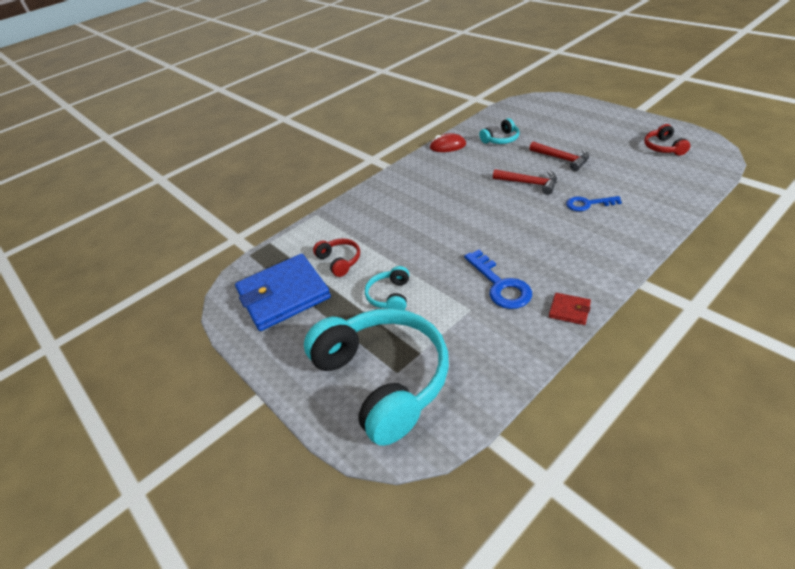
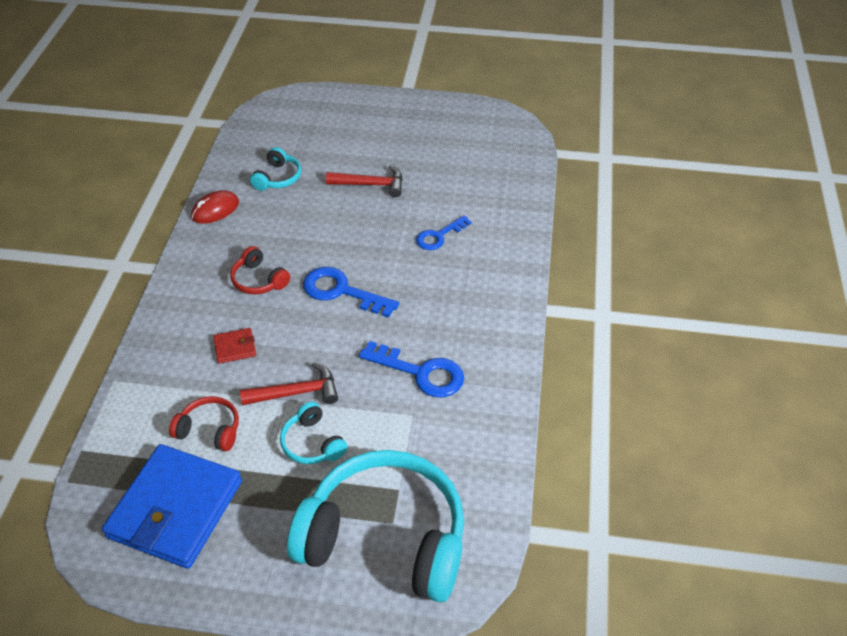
camera: 45 degrees left, 5 degrees up
(487, 214) = (341, 291): none -> blue key
(529, 183) = (358, 231): red hammer -> red hammer (296, 393)
(569, 310) = (505, 369): red wallet -> red wallet (235, 347)
(663, 147) = (466, 135): red headphones -> red headphones (259, 280)

